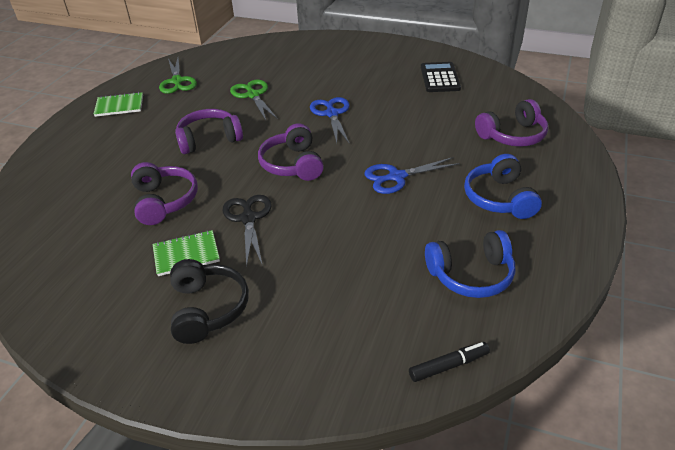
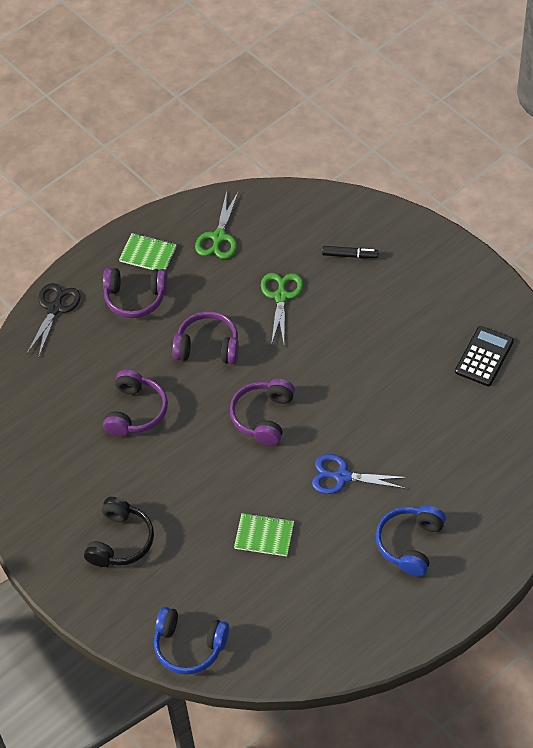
camera: 30 degrees right, 15 degrees up
(186, 254) = (128, 480): green notebook -> green notebook (264, 536)
(248, 218) = (193, 465): black scissors -> black scissors (55, 308)
(331, 114) = (339, 362): blue scissors -> none
(448, 366) = (254, 668): black marker -> black marker (350, 255)
(471, 275) = (326, 606): blue headphones -> blue headphones (189, 646)
(513, 136) = (486, 476): purple headphones -> purple headphones (135, 298)

